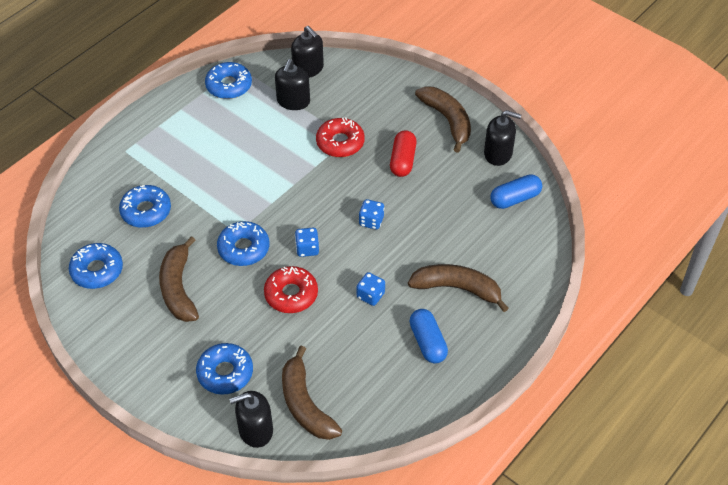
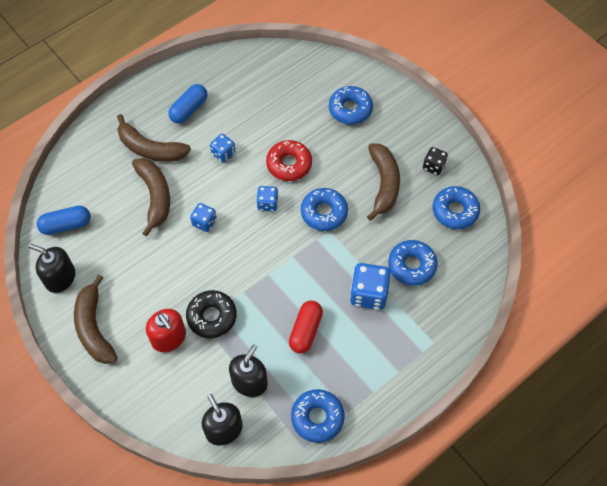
camera: 170 degrees left, 10 degrees up
(120, 316) = (433, 166): none -> black dice
(189, 181) = (368, 294): none -> blue dice
(255, 430) = (332, 67): black soap dispenser -> none
(305, 404) = (293, 79): brown banana -> brown banana (155, 196)
(340, 142) = (212, 317): red donut -> black donut
(375, 122) = (169, 338): none -> red soap dispenser
(402, 161) = (156, 284): red capsule -> red capsule (305, 331)
(428, 342) = (189, 109): blue capsule -> blue capsule turned 45 degrees clockwise

